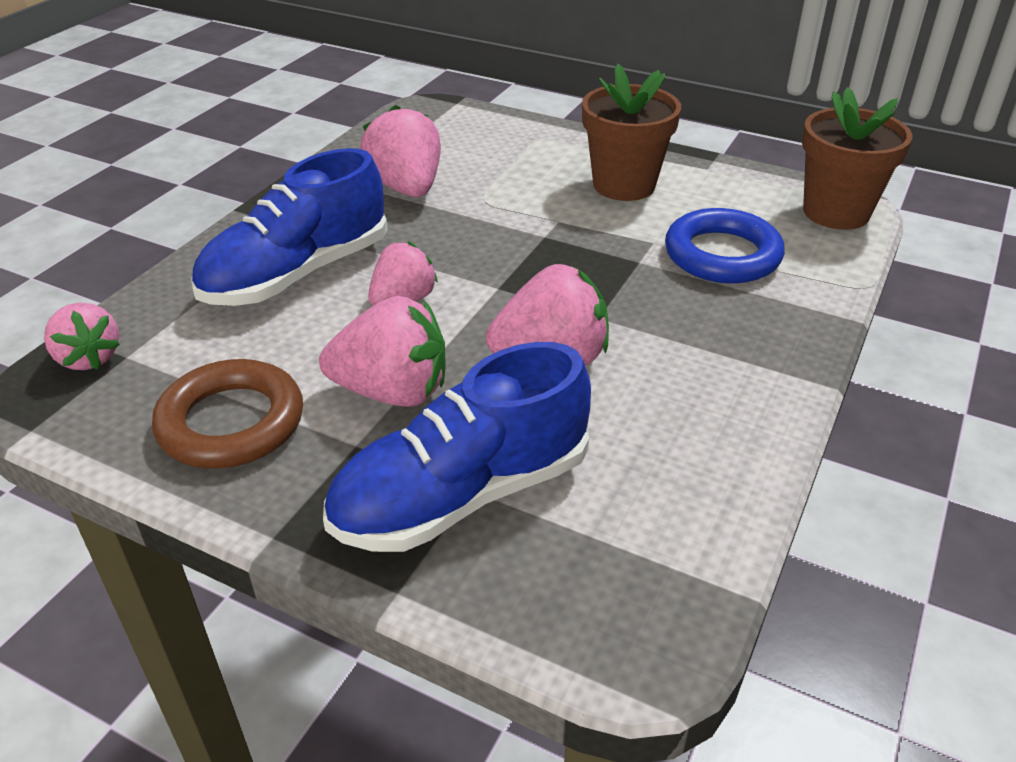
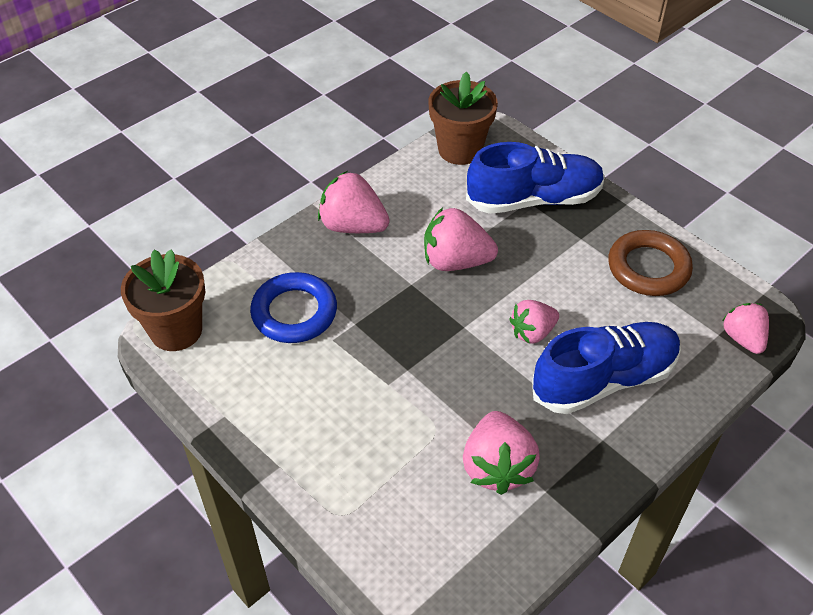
camera: 160 degrees left, 10 degrees up
(392, 392) = (555, 264): pink strawberry -> pink strawberry (353, 226)
(624, 185) = (310, 413): brown flower pot -> brown flower pot (460, 150)

